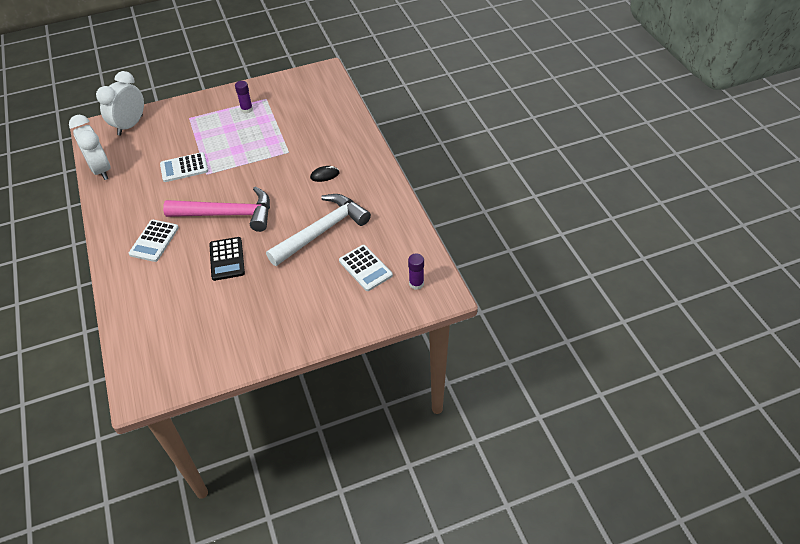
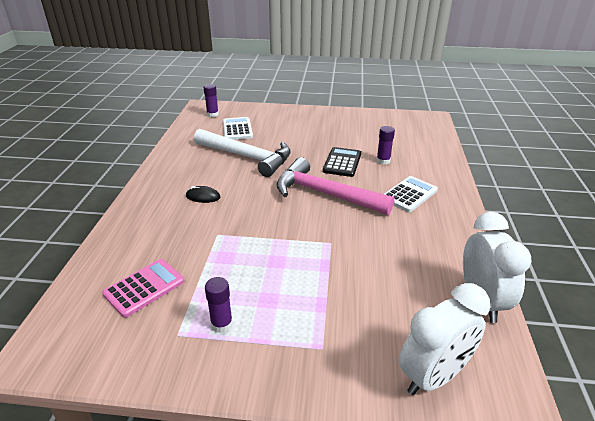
camera: 155 degrees left, 15 degrees down
(184, 168) = (356, 260): white calculator -> none
(186, 277) = (383, 161): none -> purple glue stick
(304, 109) = (144, 288): none -> pink calculator
(322, 231) = (247, 157): white hammer -> white hammer turned 135 degrees counterclockwise

